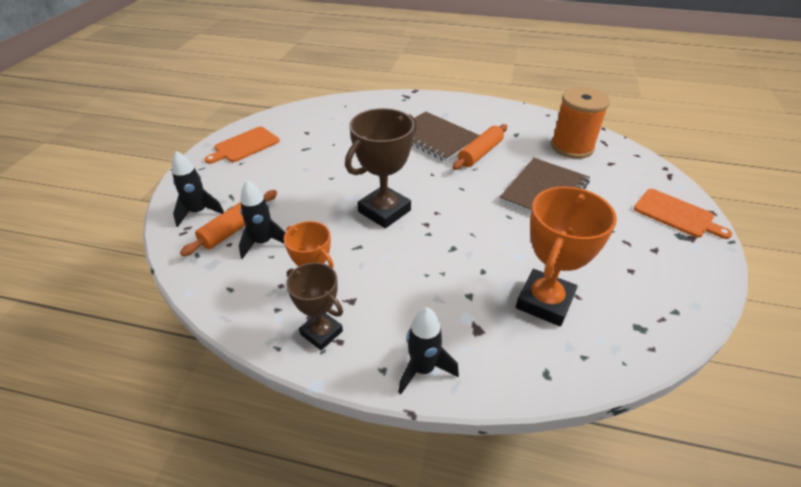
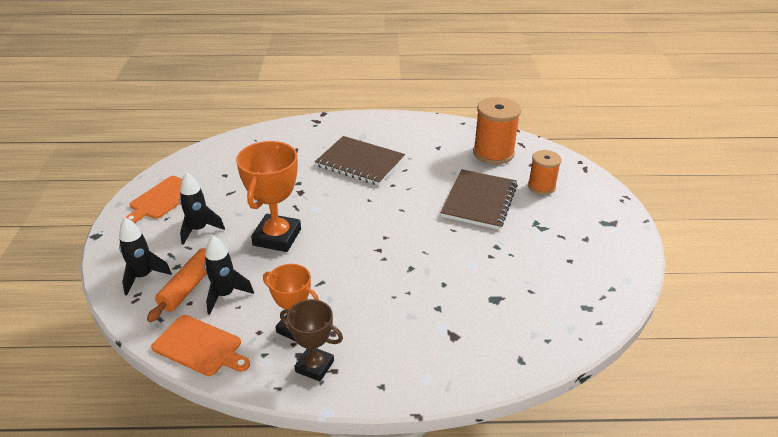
camera: 15 degrees left, 5 degrees down
(384, 211) = (334, 244): brown trophy -> none
(423, 369) = (416, 378): black rocket -> black rocket (199, 230)
(480, 153) = (409, 172): orange rolling pin -> none
(544, 301) = (504, 301): orange trophy -> orange trophy (277, 237)
(616, 187) = (541, 187): none -> orange spool
(676, 214) = (597, 204): orange cutting board -> orange cutting board (200, 346)

